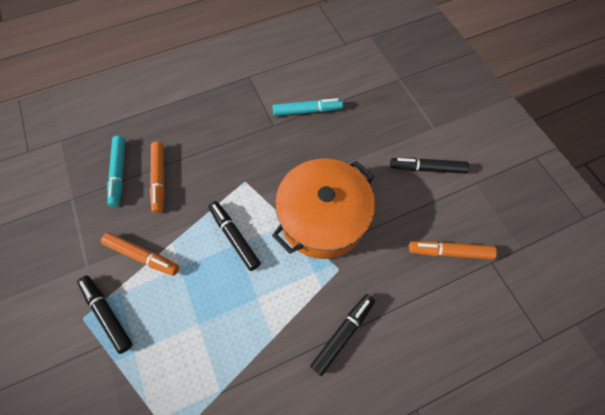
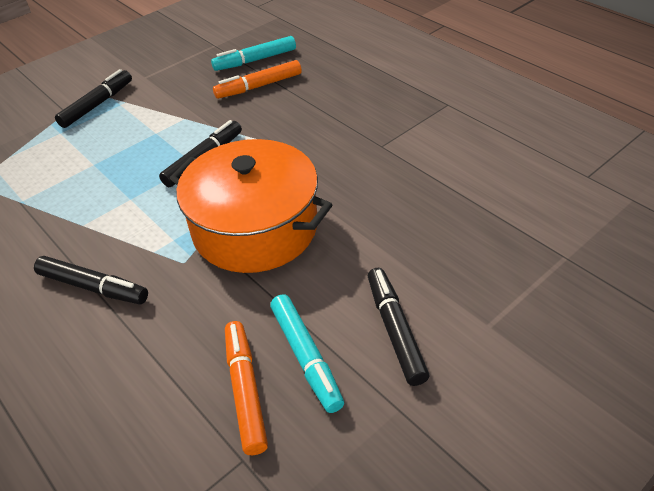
camera: 75 degrees right, 20 degrees down
(142, 256) = (163, 105): orange marker -> none
(307, 111) = (425, 169): turquoise marker -> turquoise marker (306, 357)

